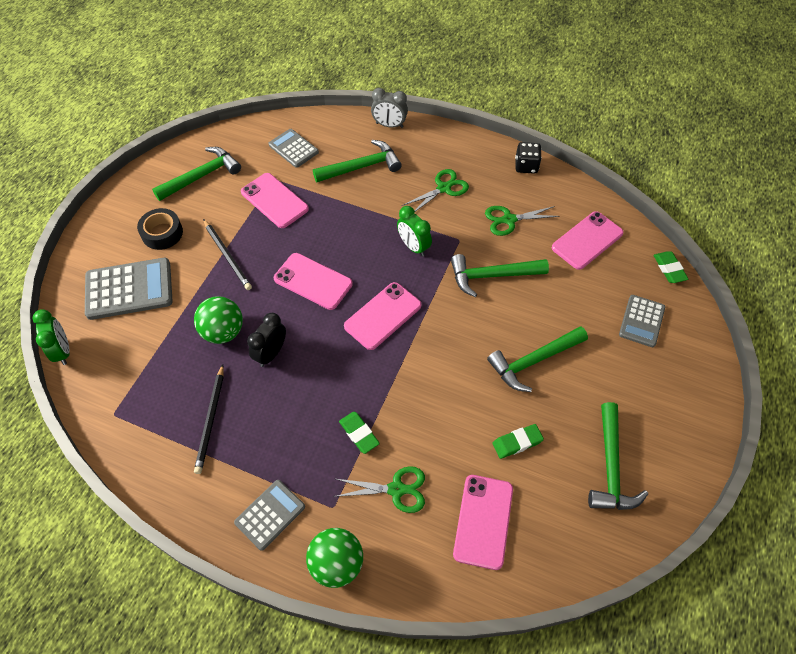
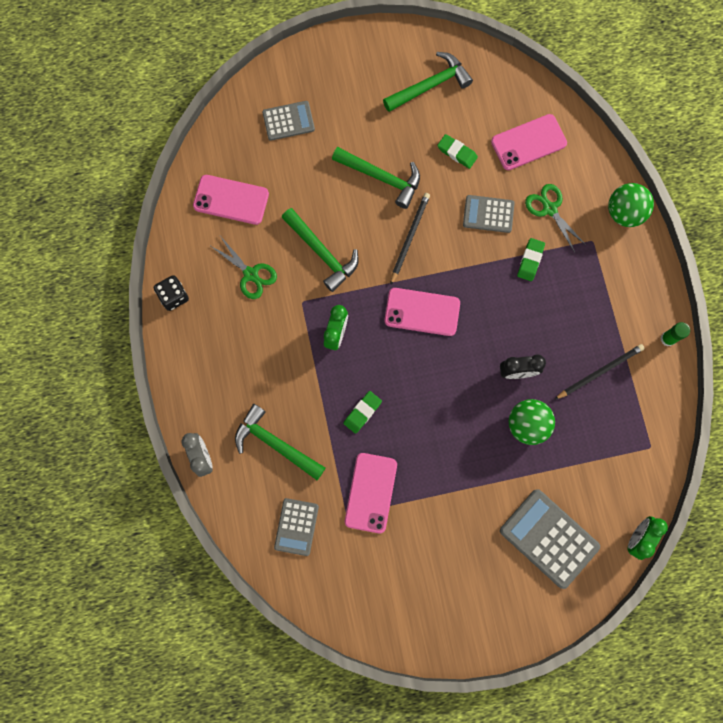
camera: 125 degrees left, 20 degrees up
(162, 233) = (477, 563): black tape -> none
(183, 505) = (667, 339): none -> green glue stick
(201, 176) = (391, 587): green hammer -> none
(227, 256) = (458, 483): black pencil -> black pencil (409, 237)
(270, 515) = (628, 277): grey calculator -> grey calculator (488, 214)
(313, 281) = (430, 391): pink phone -> none
(444, 188) = (251, 352): green scissors -> none
(669, 269) = (219, 124): green eraser -> green eraser (362, 412)

